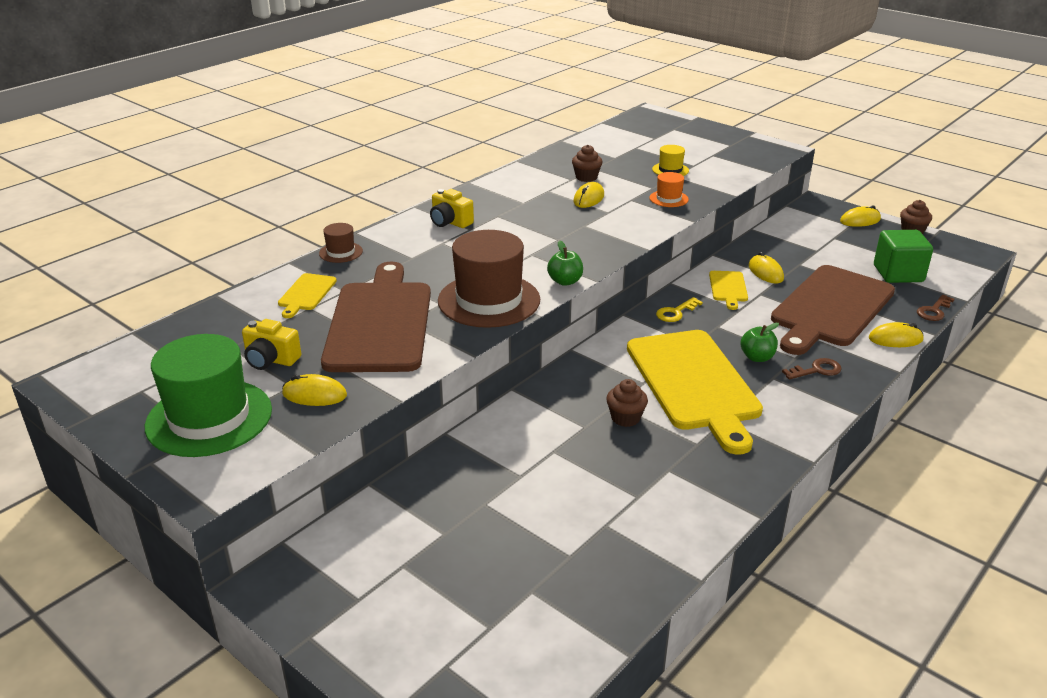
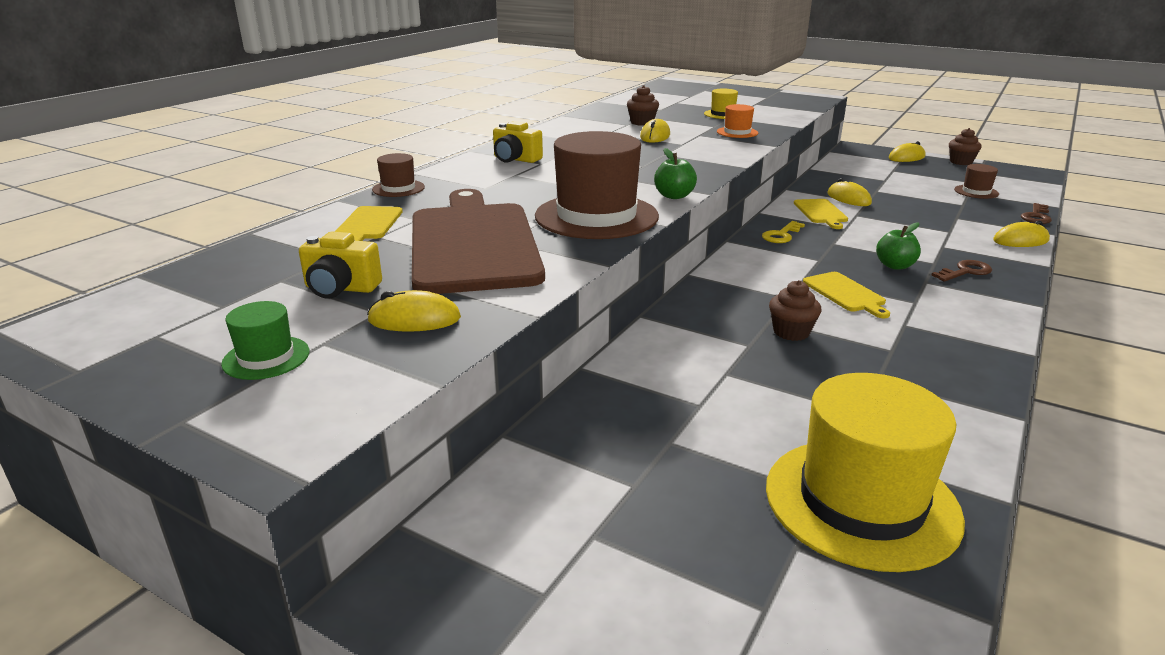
camera: 10 degrees left, 5 degrees down
(209, 418) = (266, 357): green hat -> green hat, size x0.46
(594, 565) = (861, 502): none -> yellow hat
(694, 383) = (845, 293): yellow cutting board -> yellow cutting board, size x0.43
(830, 308) = (935, 221): brown cutting board -> none
(898, 274) = (976, 192): green cube -> brown hat

